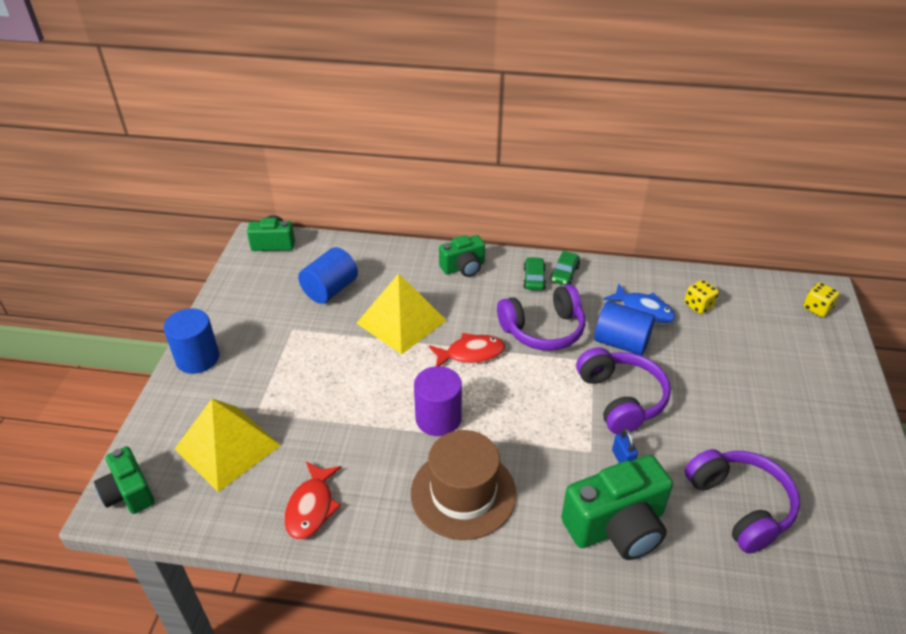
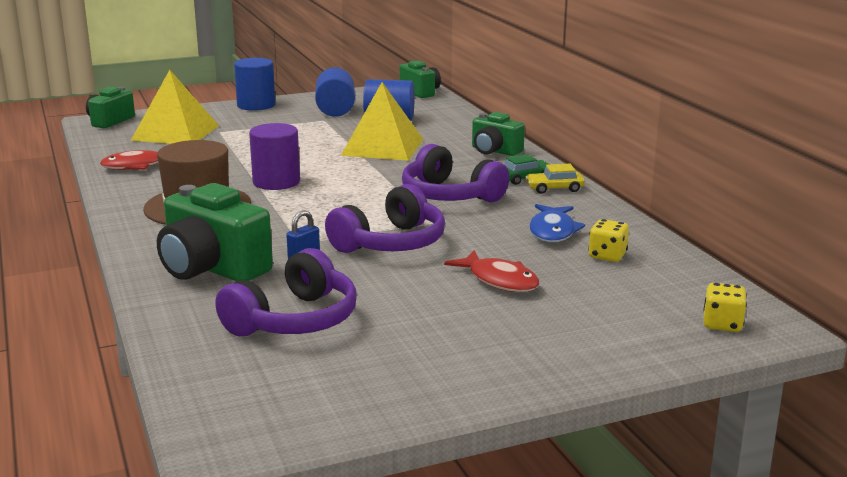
camera: 60 degrees right, 20 degrees down
(471, 353) = (375, 176): red fish -> red fish (499, 280)
(564, 274) = (554, 188): green car -> yellow car
(621, 343) = (480, 230): blue cylinder -> blue cylinder (335, 110)

